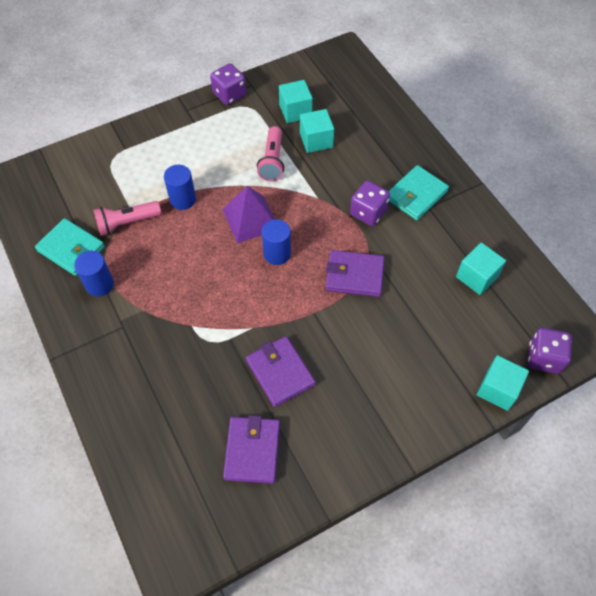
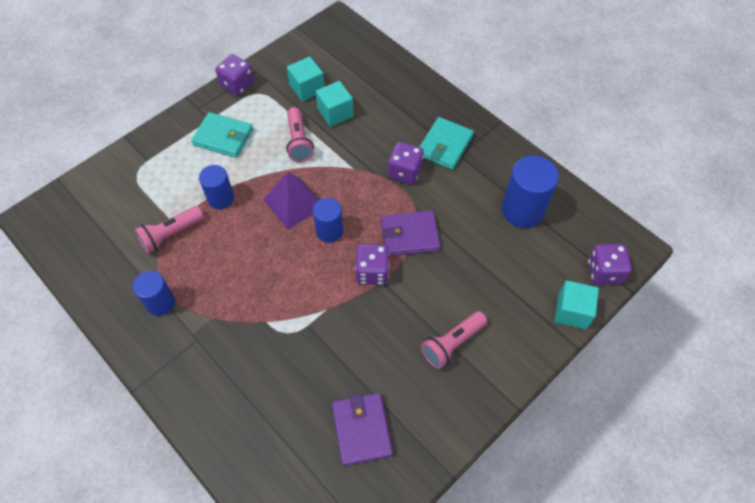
camera: 15 degrees left, 0 degrees up
(71, 249) = (120, 274): turquoise wallet -> turquoise wallet (223, 137)
(280, 372) = (366, 346): purple wallet -> none
(307, 302) = (372, 272): none -> purple dice
(365, 391) = (452, 343): none -> pink flashlight
(477, 277) = (522, 210): turquoise cube -> blue cylinder

